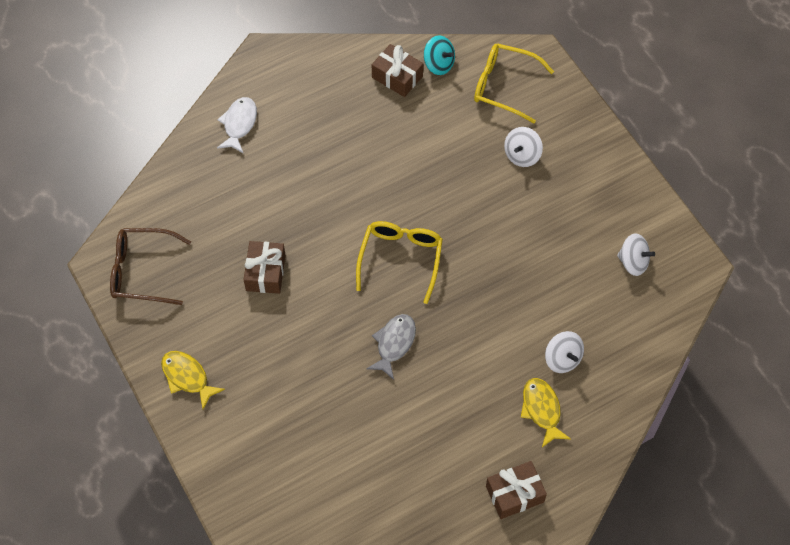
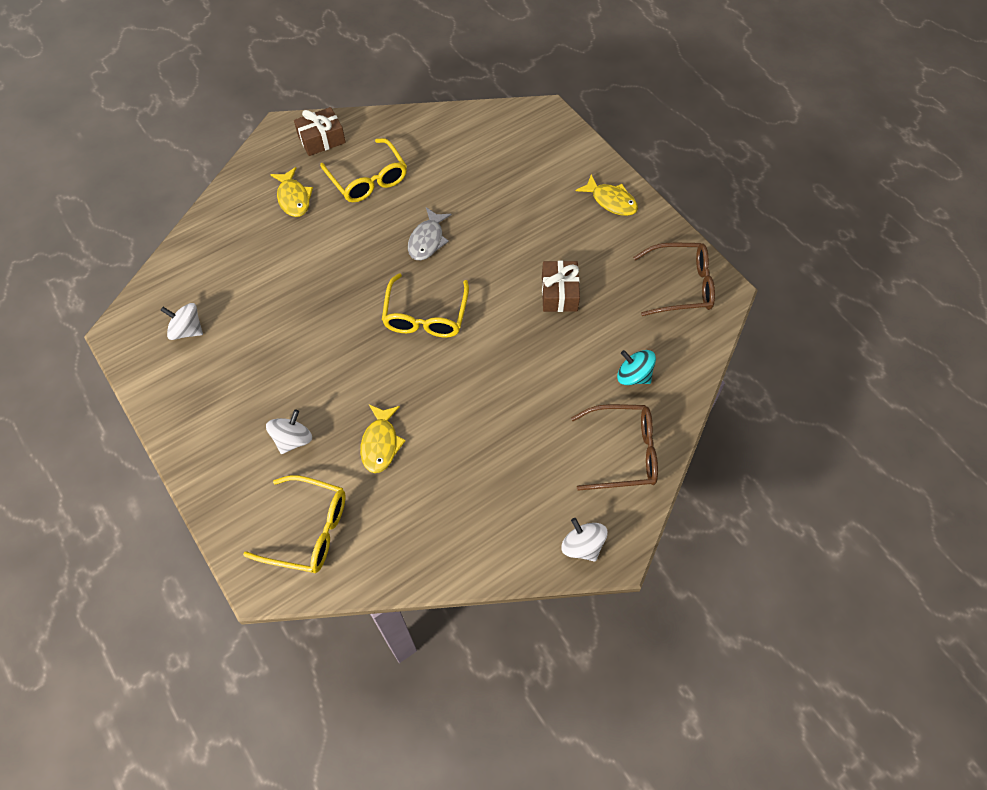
camera: 175 degrees right, 0 degrees up
(239, 124) = (623, 452): white fish -> brown glasses
(397, 77) = (442, 533): brown gift -> none
(438, 64) = (390, 556): turquoise spinning top -> turquoise spinning top (633, 376)
(445, 146) = (380, 443): none -> yellow fish
(458, 429) = (368, 179): none -> yellow glasses
(562, 359) = (270, 239): white spinning top -> white spinning top (582, 546)

